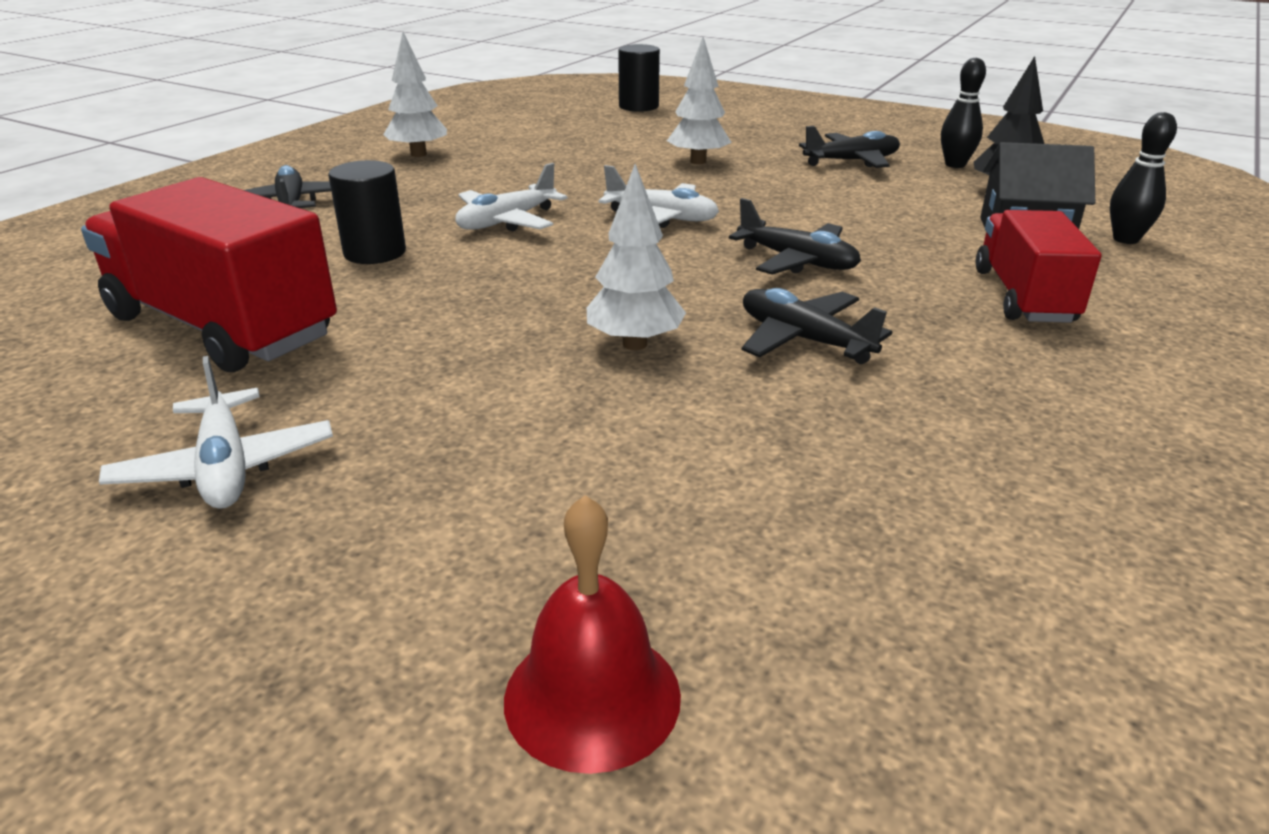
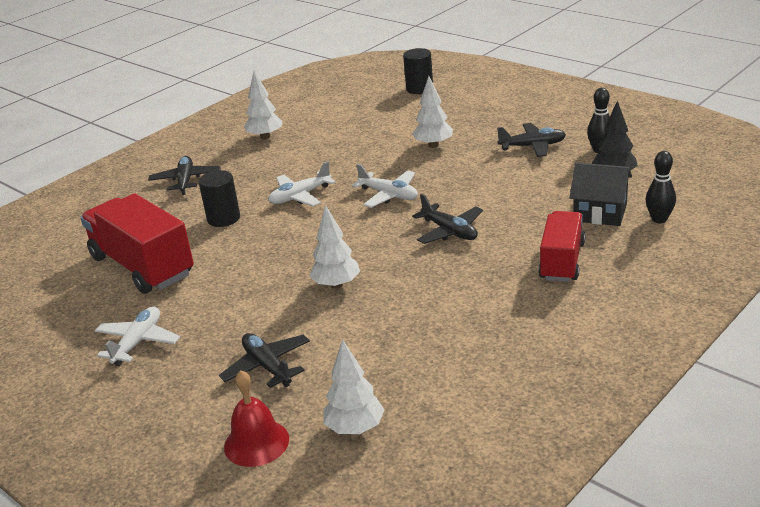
camera: 15 degrees right, 0 degrees up
(225, 467) = (138, 342): white plane -> white plane turned 150 degrees counterclockwise
(804, 340) = (423, 286): black plane -> black plane (267, 366)
(832, 635) = (355, 428): none -> white tree

